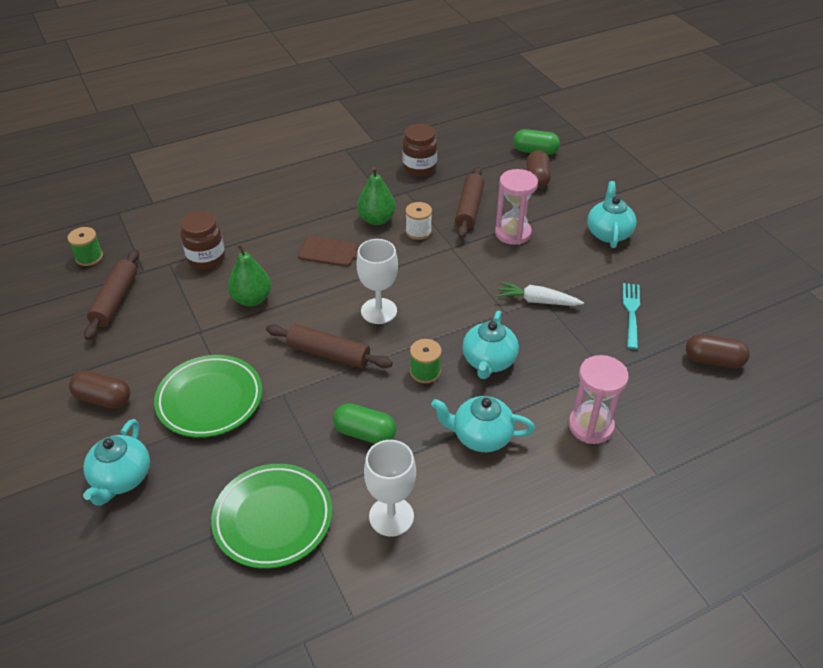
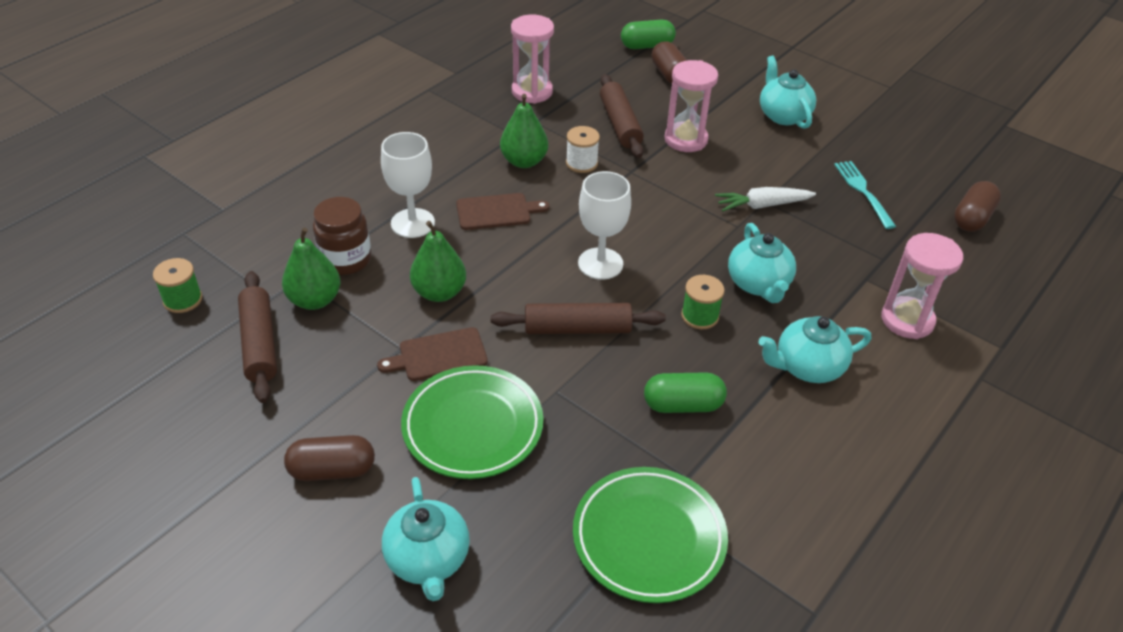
camera: 25 degrees left, 0 degrees up
(168, 281) = (315, 300): none -> green pear
(221, 343) = (439, 355): none -> brown cutting board
(391, 516) = (777, 486): white goblet -> white goblet (412, 223)
(419, 168) = (532, 92): brown jar -> pink hourglass
(713, 360) = (972, 218): brown capsule -> brown capsule turned 45 degrees counterclockwise

